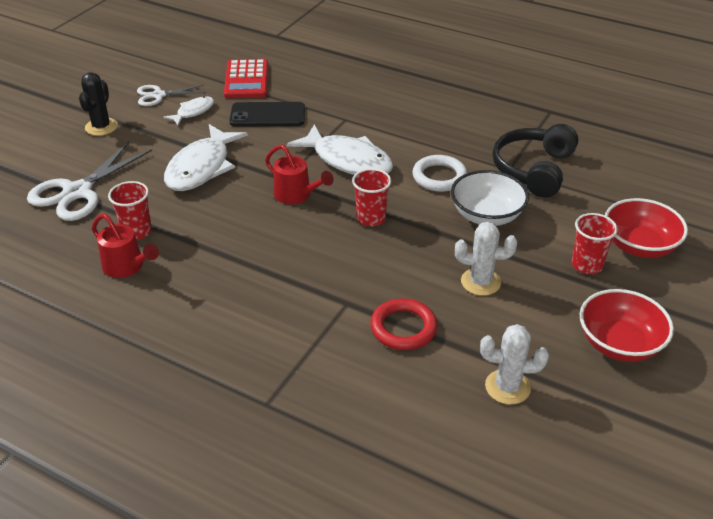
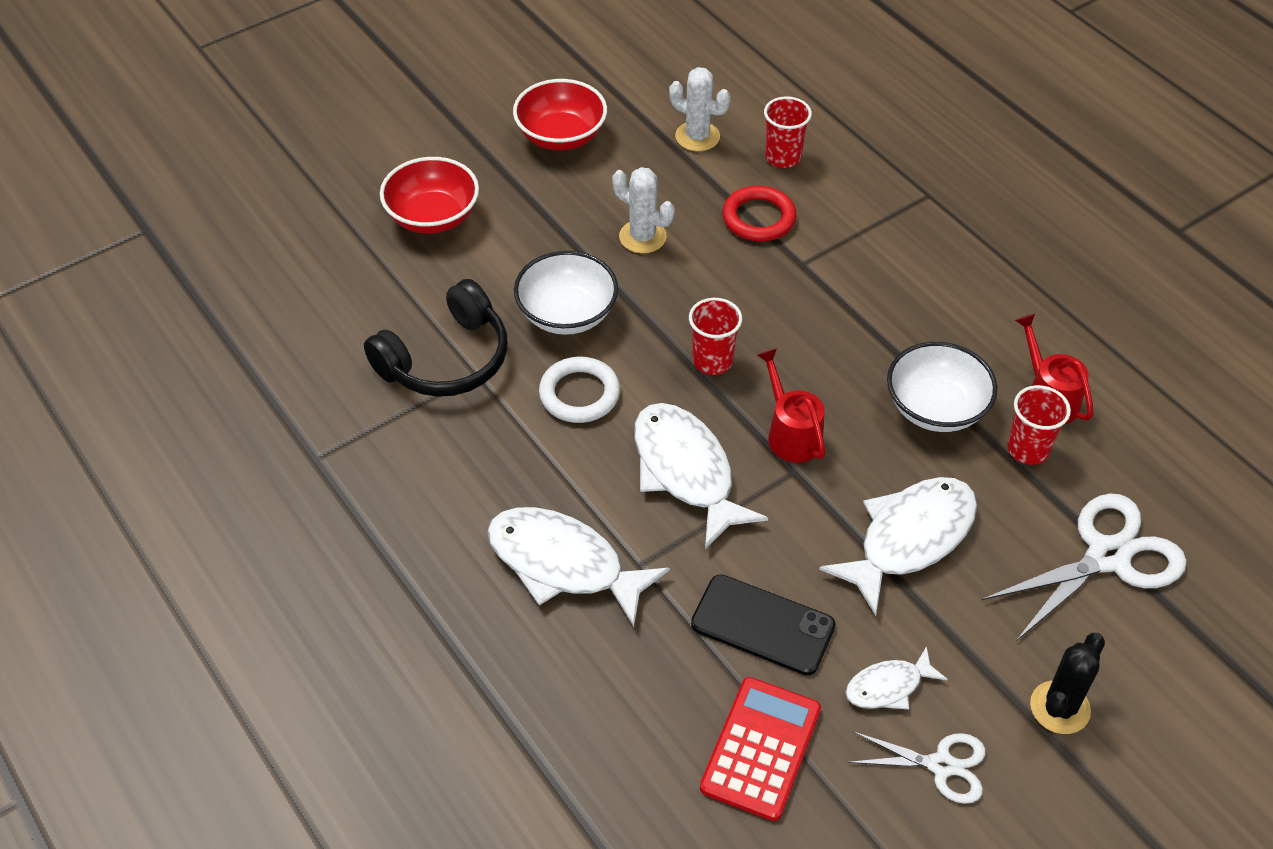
camera: 155 degrees left, 10 degrees up
(206, 236) = (935, 408): none -> white bowl
(384, 109) = (563, 564): none -> white fish
(587, 265) = (512, 216): red cup -> red cup (783, 157)

